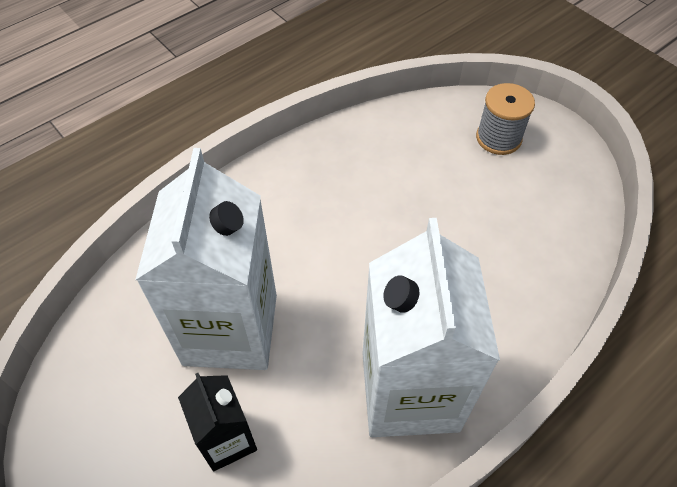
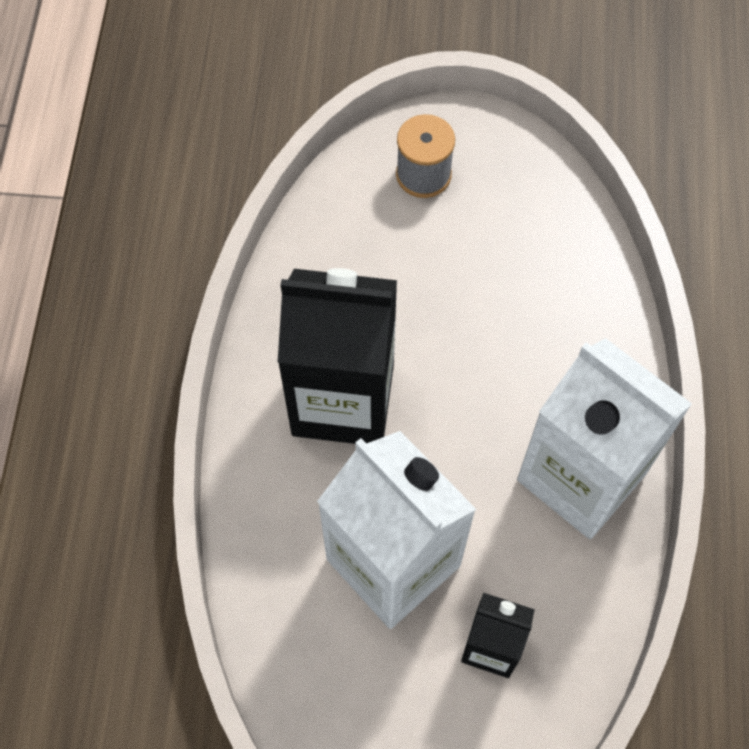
camera: 45 degrees left, 10 degrees up
(310, 215) = (343, 400): none -> black carton

